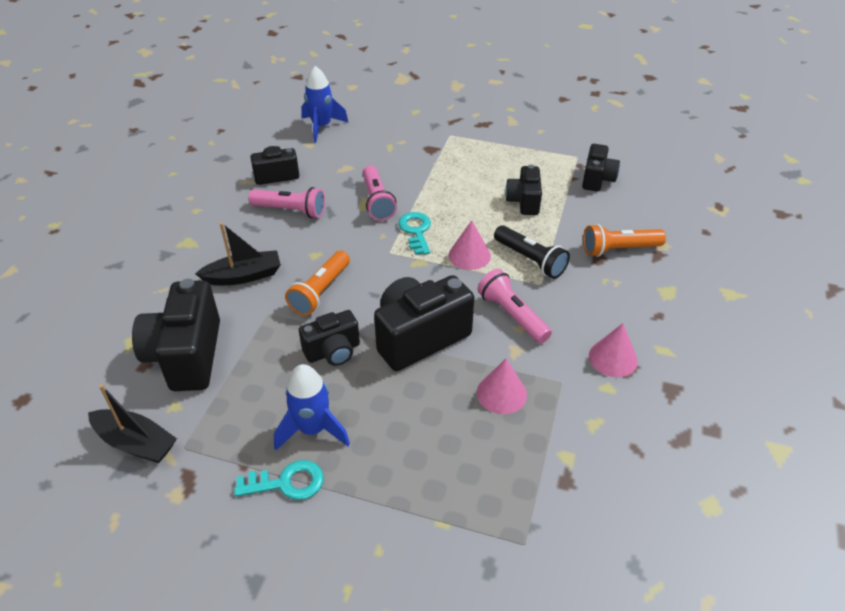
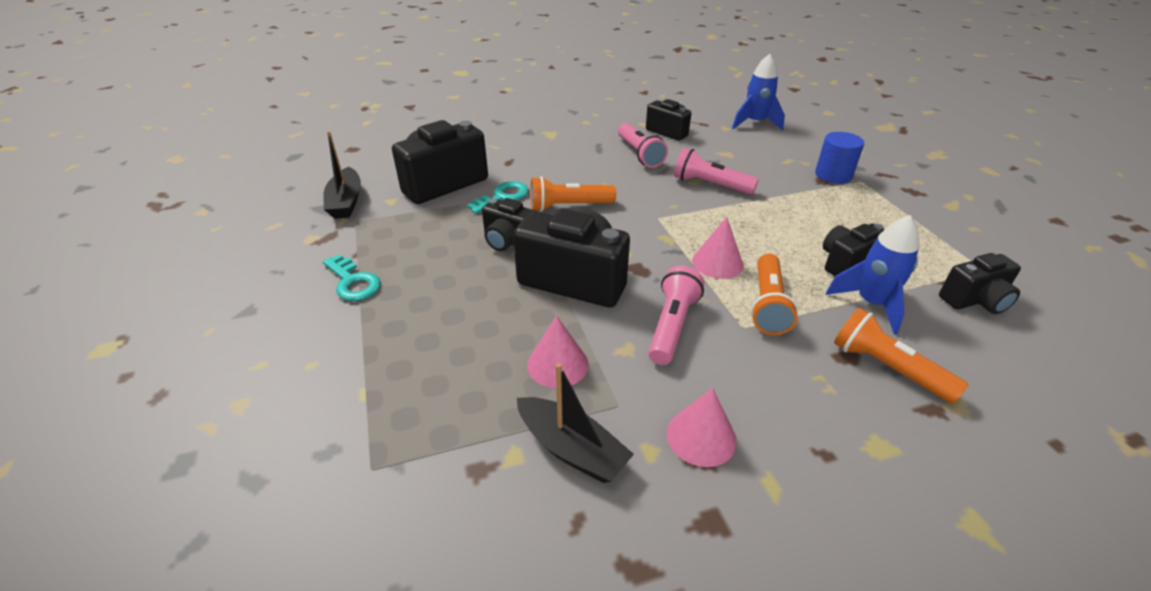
camera: 55 degrees right, 5 degrees down
(243, 276) = (544, 168): black boat -> black boat (571, 449)
(313, 429) = (417, 270): blue rocket -> blue rocket (871, 304)
(377, 201) = (710, 185): pink flashlight -> pink flashlight turned 75 degrees clockwise
(416, 231) = (704, 219): turquoise key -> turquoise key (503, 197)
(430, 141) = (833, 175): none -> blue cylinder
(530, 260) = (767, 305): black flashlight -> orange flashlight

